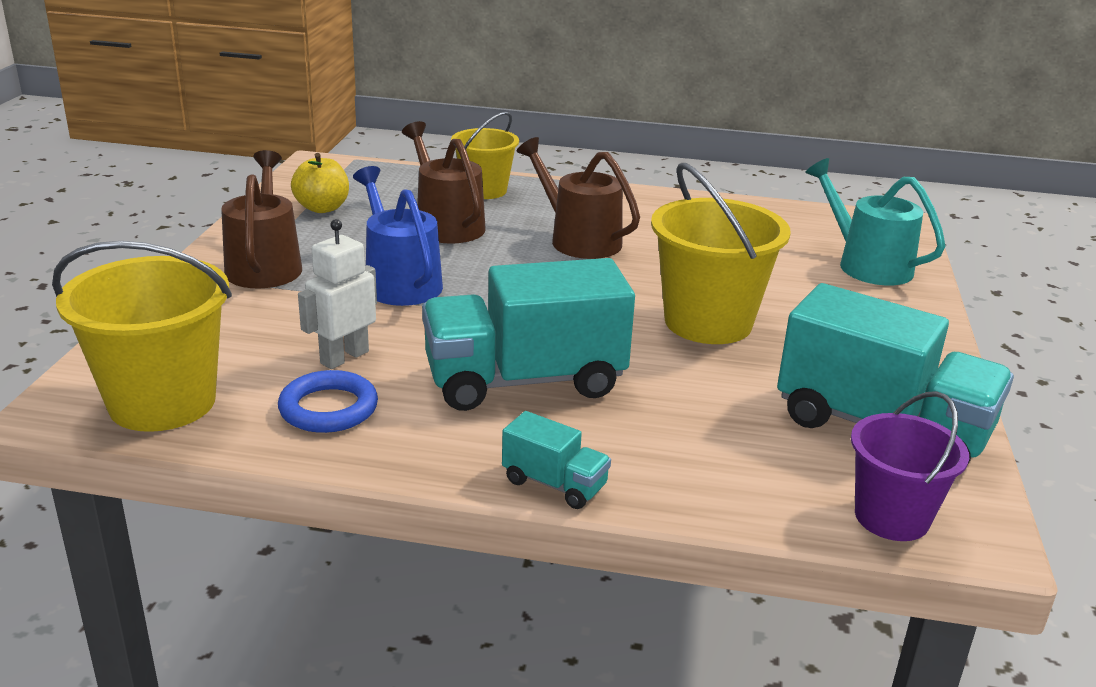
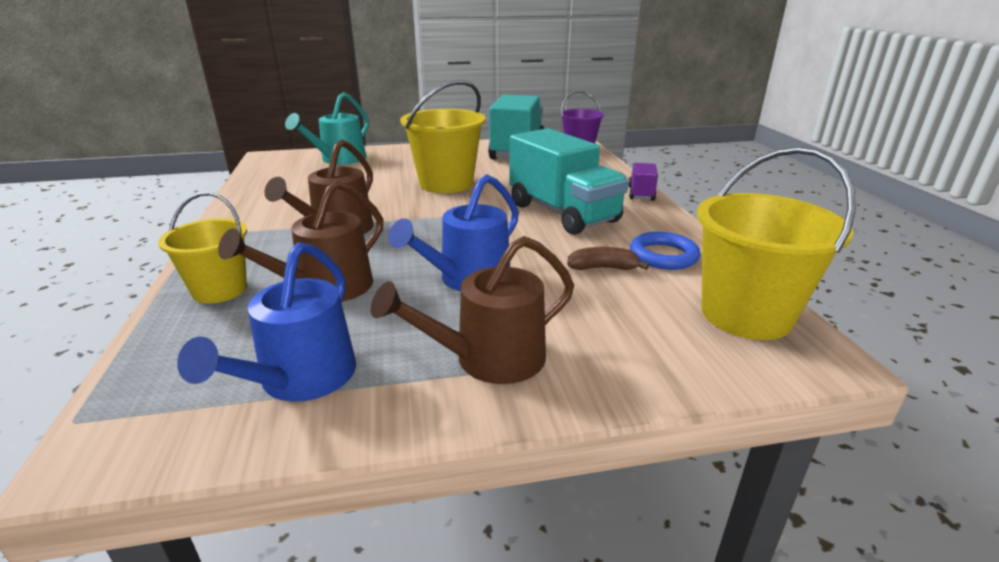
camera: 110 degrees left, 0 degrees up
(322, 208) = (301, 379): yellow apple -> blue watering can
(344, 357) = (603, 268): white robot -> brown banana
(554, 484) = (641, 193): turquoise truck -> purple truck

